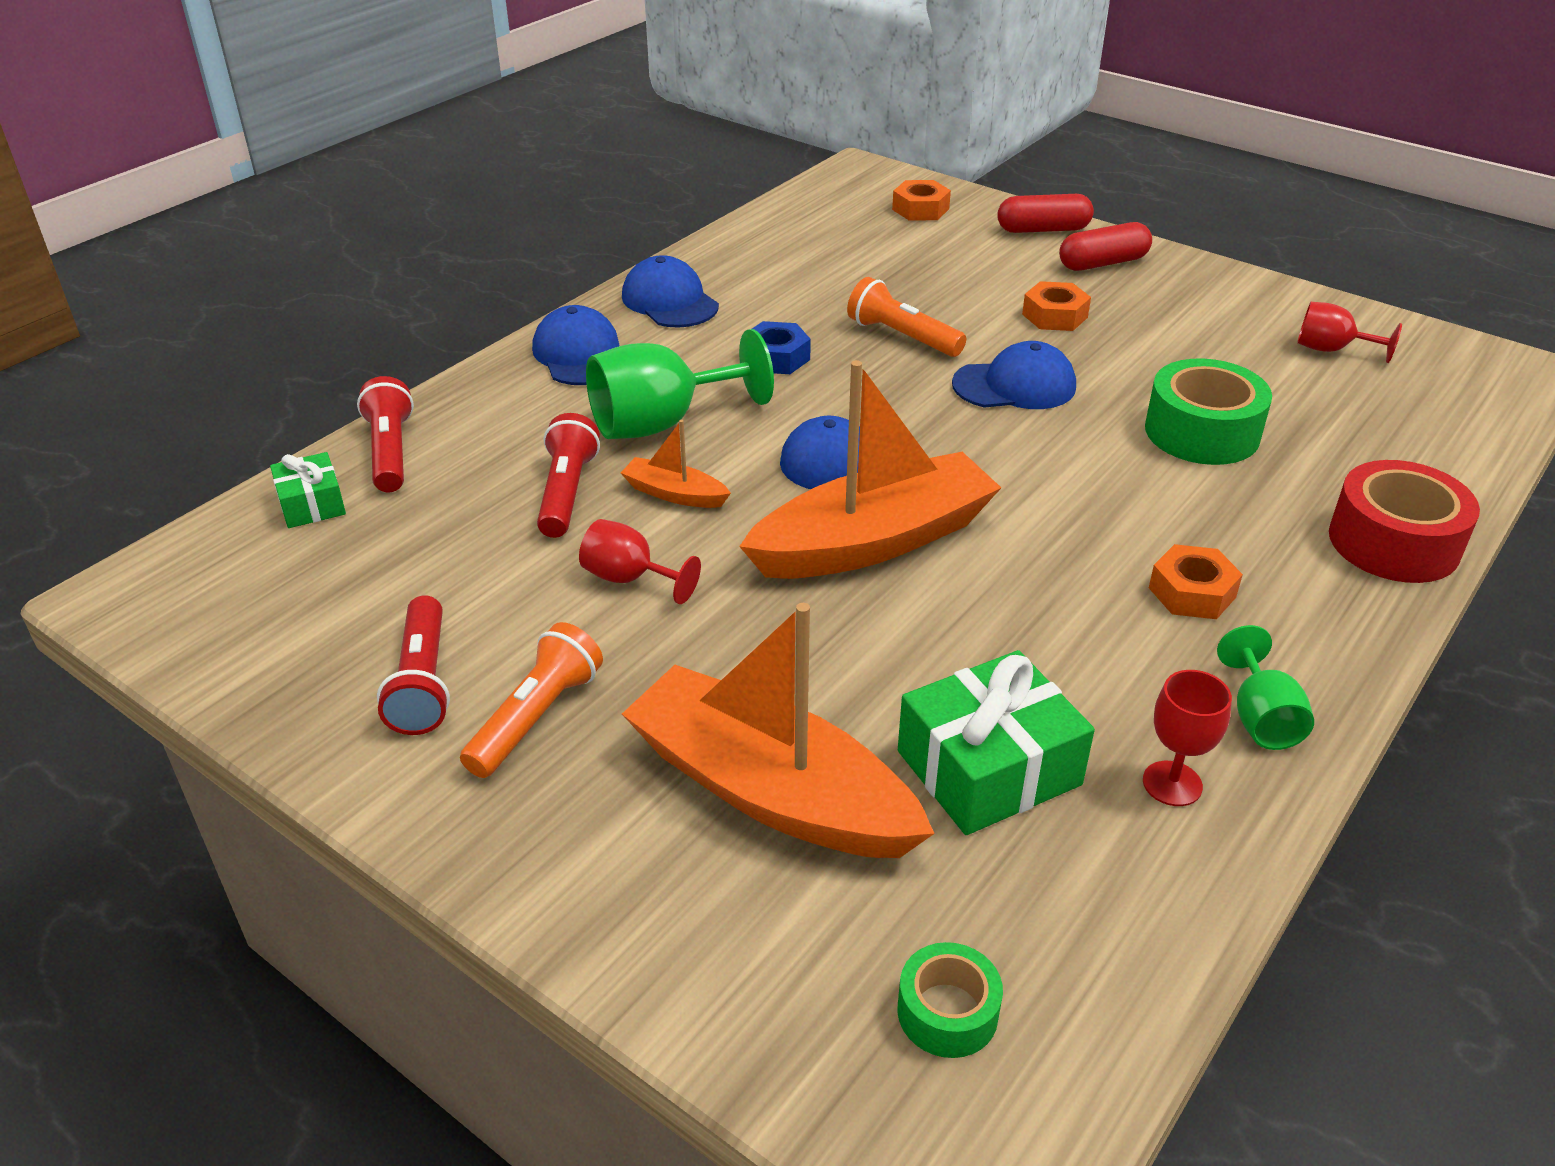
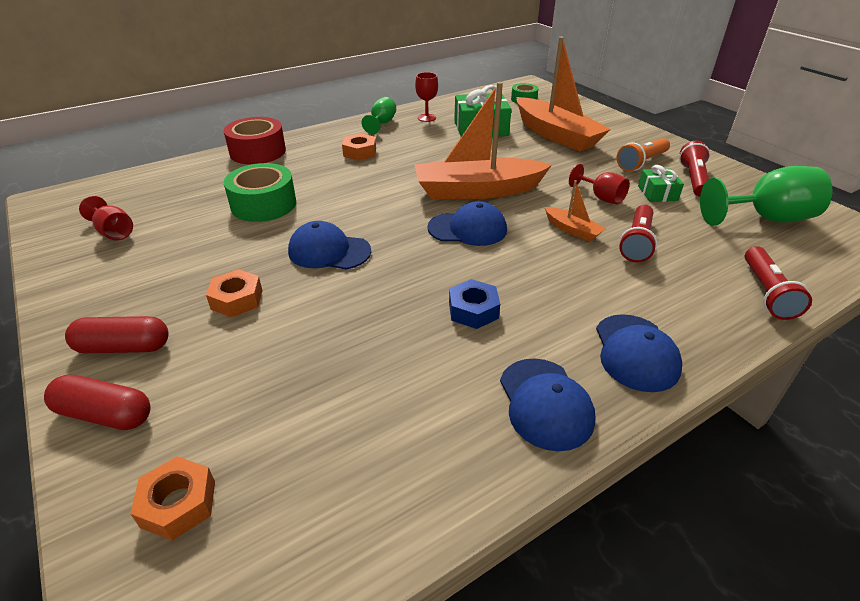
camera: 160 degrees left, 0 degrees up
(312, 504) = (801, 267): green gift -> green gift (657, 193)
(662, 423) = (573, 274): green goblet -> green goblet (765, 218)
(902, 337) = (366, 307): orange flashlight -> none

